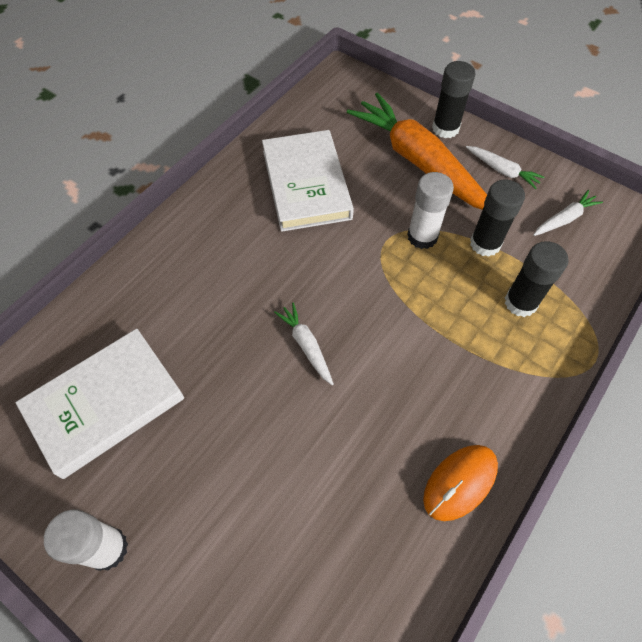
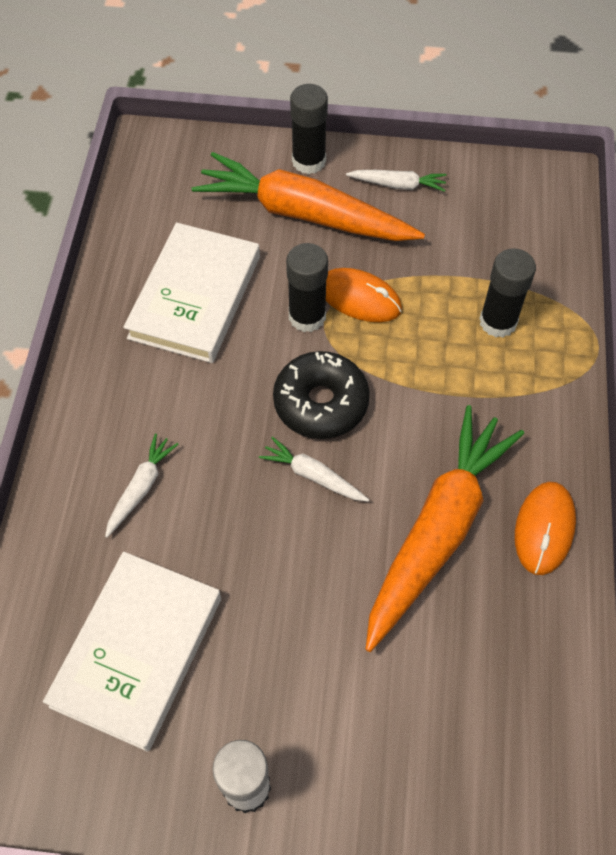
camera: 30 degrees left, 0 degrees up
(306, 184) = (195, 297): white book -> white book turned 60 degrees clockwise
(346, 296) = (321, 403): none -> black donut
(373, 436) = (438, 530): none -> orange carrot
(422, 236) = (359, 298): white glue stick -> orange mouse
(485, 244) = (428, 275): black glue stick -> black glue stick (307, 316)
(564, 219) = (490, 211): white carrot -> white carrot (141, 488)

